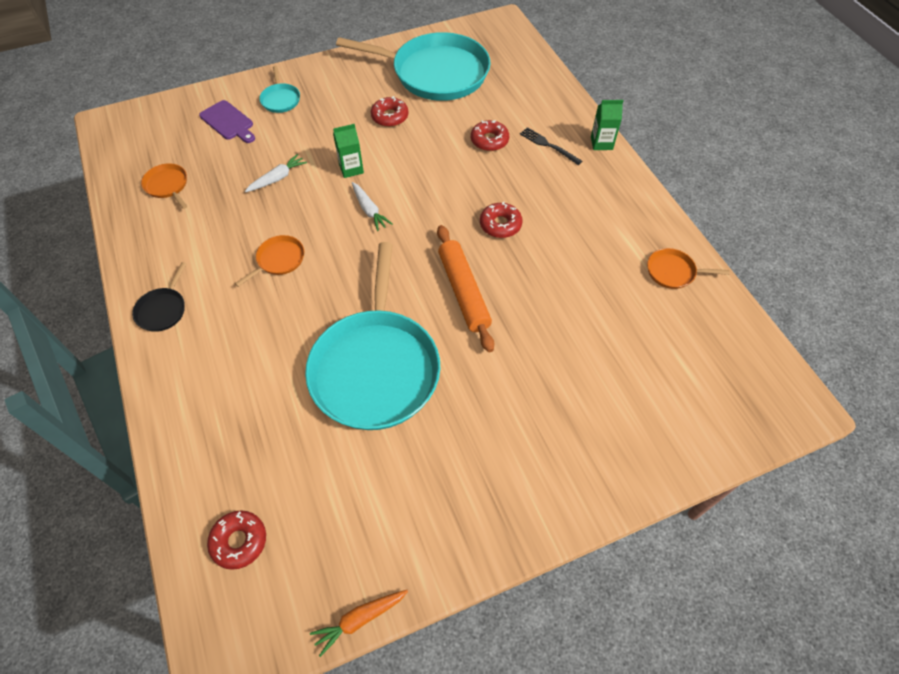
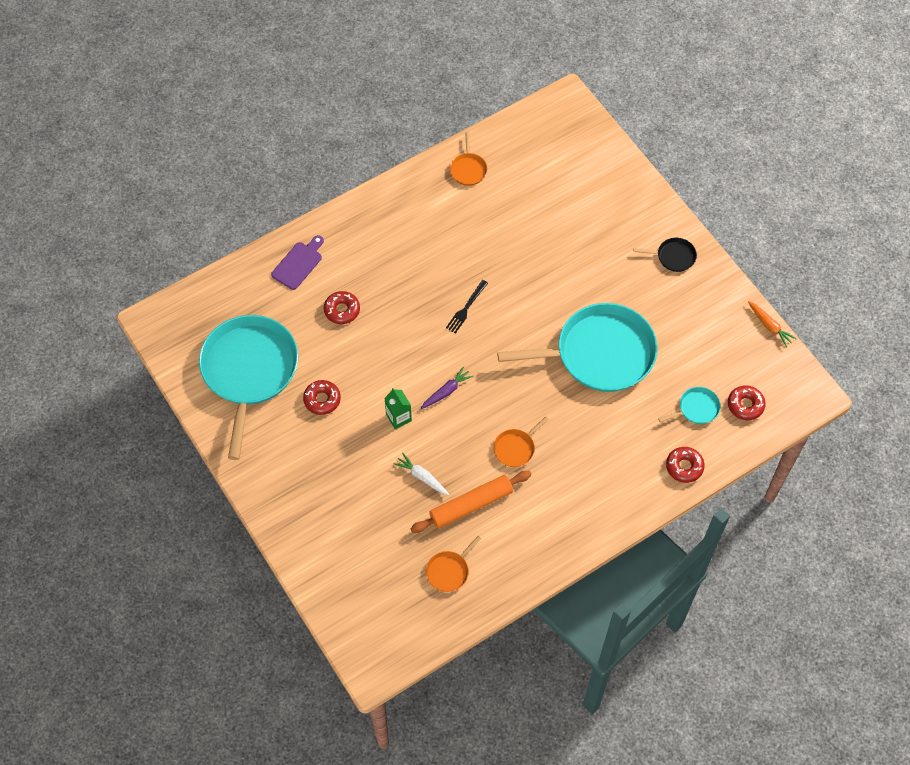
camera: 100 degrees left, 5 degrees up
(163, 309) = (584, 521): black pan -> black pan (673, 256)
(228, 122) = (352, 546): purple cutting board -> purple cutting board (298, 264)
(279, 260) = (515, 448): orange pan -> orange pan turned 75 degrees counterclockwise
(280, 99) = (311, 507): turquoise pan -> turquoise pan (696, 408)
(369, 210) = (446, 391): white carrot -> purple carrot
(464, 292) = (518, 306): orange rolling pin -> orange rolling pin (471, 505)
(500, 224) = (443, 289): red donut -> red donut (684, 467)
(548, 145) = (340, 263): black fork -> black fork (466, 309)
(601, 143) = (331, 222): green carton -> none

